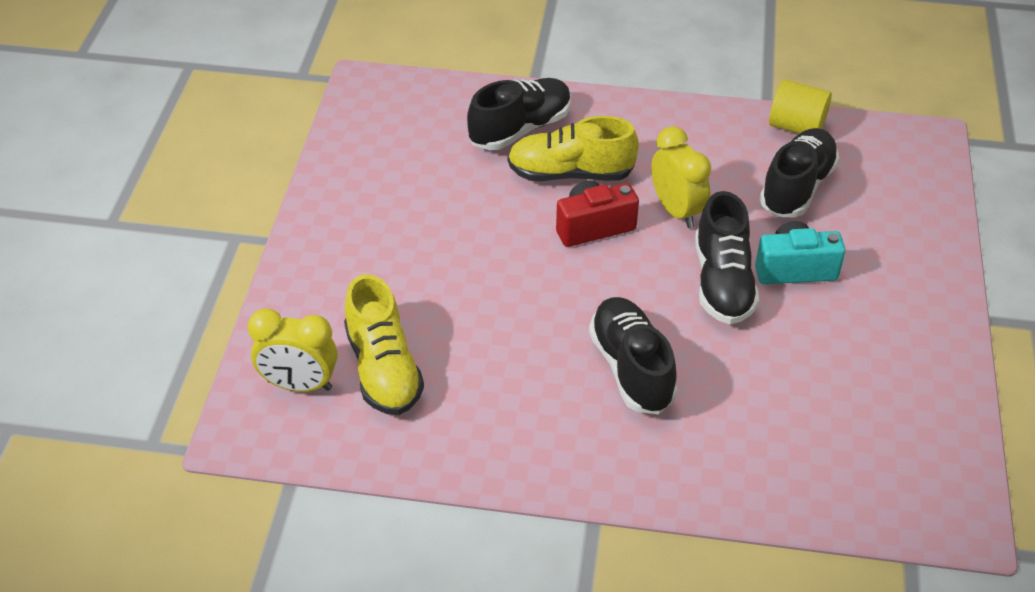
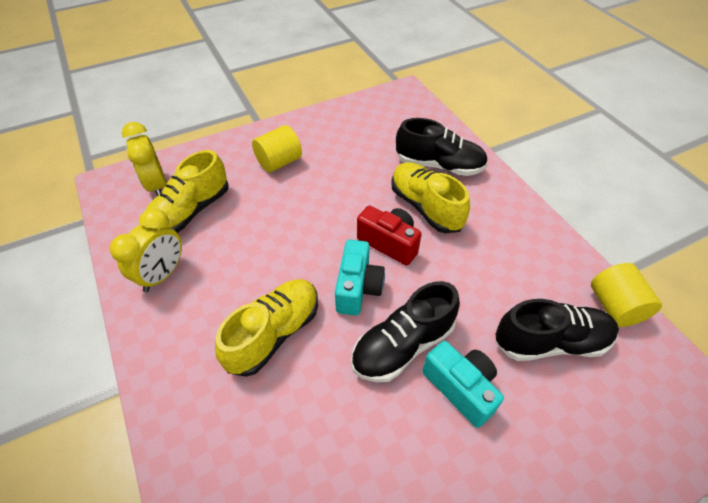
camera: 55 degrees right, 5 degrees up
(375, 253) = (279, 162): none -> yellow cylinder
(630, 280) = (358, 288): none -> turquoise camera
(631, 368) = (274, 333): black shoe -> yellow shoe
(676, 211) = (448, 279): yellow clock -> yellow clock (162, 274)

